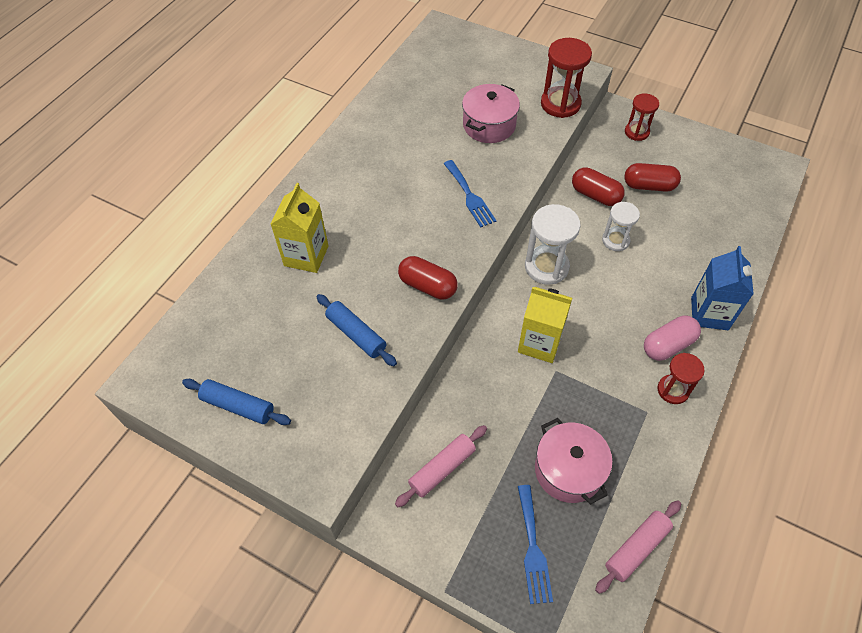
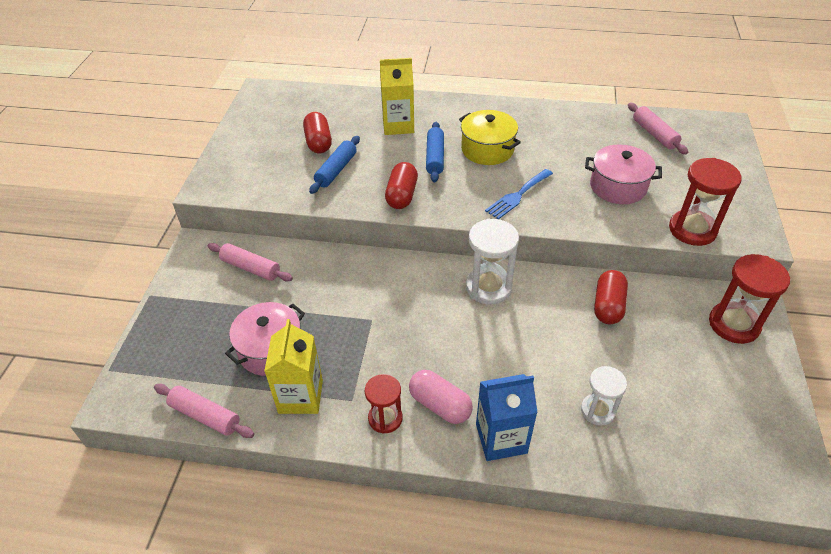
camera: 70 degrees right, 10 degrees down
(238, 406) = (254, 134): blue rolling pin -> blue rolling pin (435, 157)
(390, 195) = (487, 149): none -> yellow pot
(430, 74) = (654, 134): none -> pink rolling pin
(533, 548) = (192, 341): blue fork -> none
(539, 343) = (397, 301): yellow carton -> yellow carton (300, 396)
(615, 240) = (555, 335): white hourglass -> white hourglass (598, 410)
(636, 132) = (734, 324): red hourglass -> red hourglass, size x1.58
(649, 186) = (656, 350): red capsule -> red capsule (318, 142)

